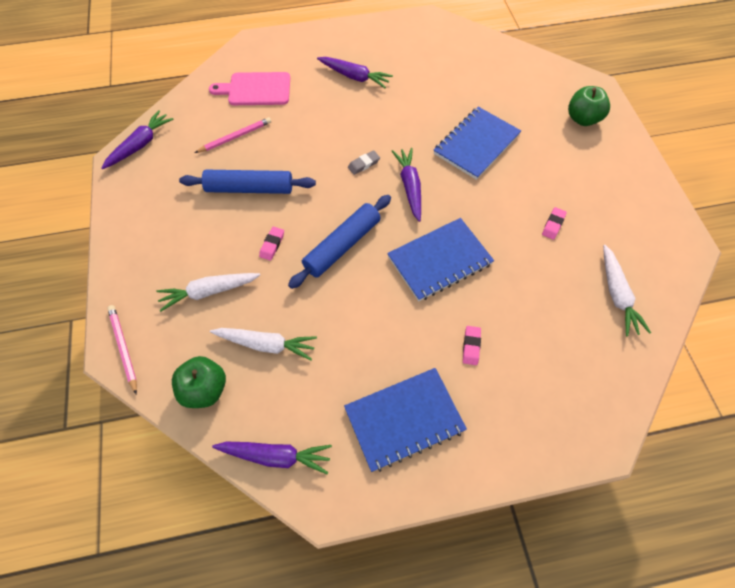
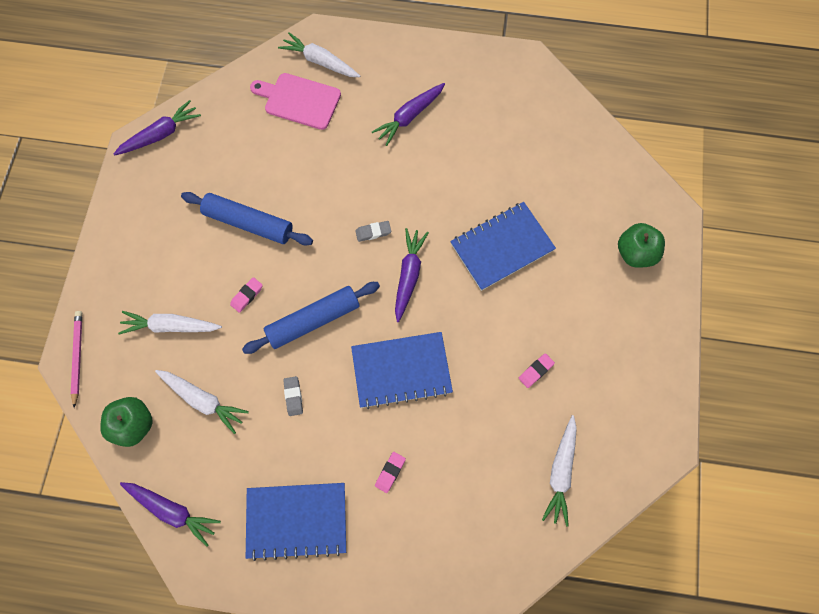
camera: 20 degrees right, 10 degrees up
(235, 137) = (256, 155): pink pencil -> none
(262, 59) = (320, 61): none -> white carrot
(352, 313) = (293, 396): none -> grey eraser
(354, 77) = (409, 117): purple carrot -> purple carrot turned 90 degrees clockwise

